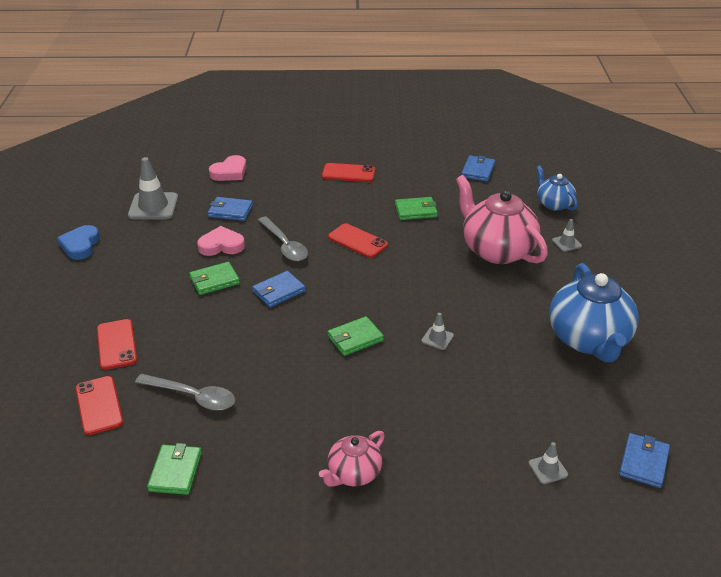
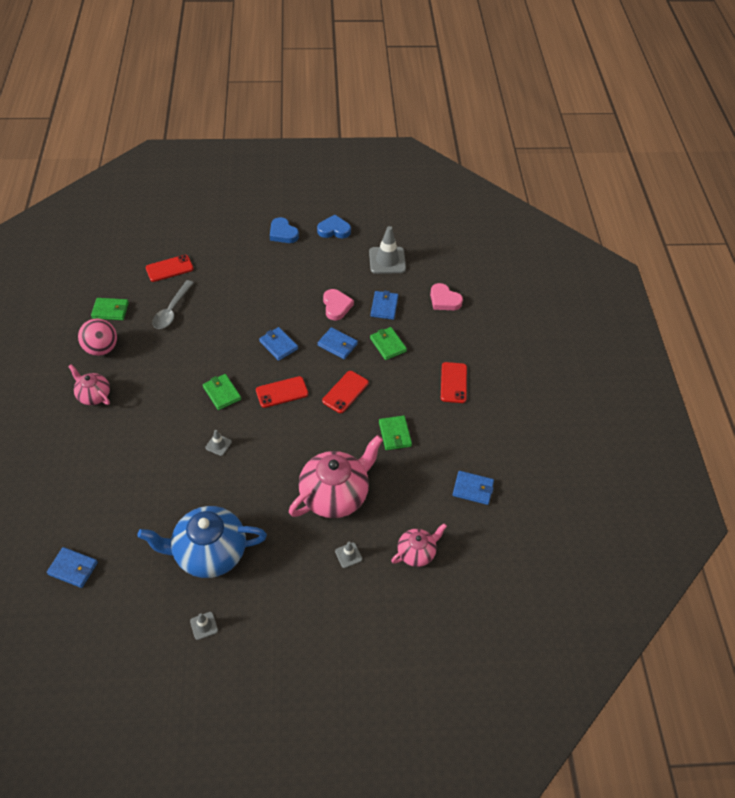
camera: 85 degrees right, 15 degrees up
(67, 289) = (283, 233): none -> blue heart
(116, 344) = (224, 267): red phone -> red phone (282, 392)
(214, 281) = (292, 307): green wallet -> green wallet (388, 345)
(258, 474) = (101, 349): none -> pink ball
(285, 245) = (337, 345): grey spoon -> blue wallet
(548, 469) = (78, 505): grey traffic cone -> grey traffic cone (204, 626)
(554, 204) = (417, 553): blue teapot -> pink teapot

